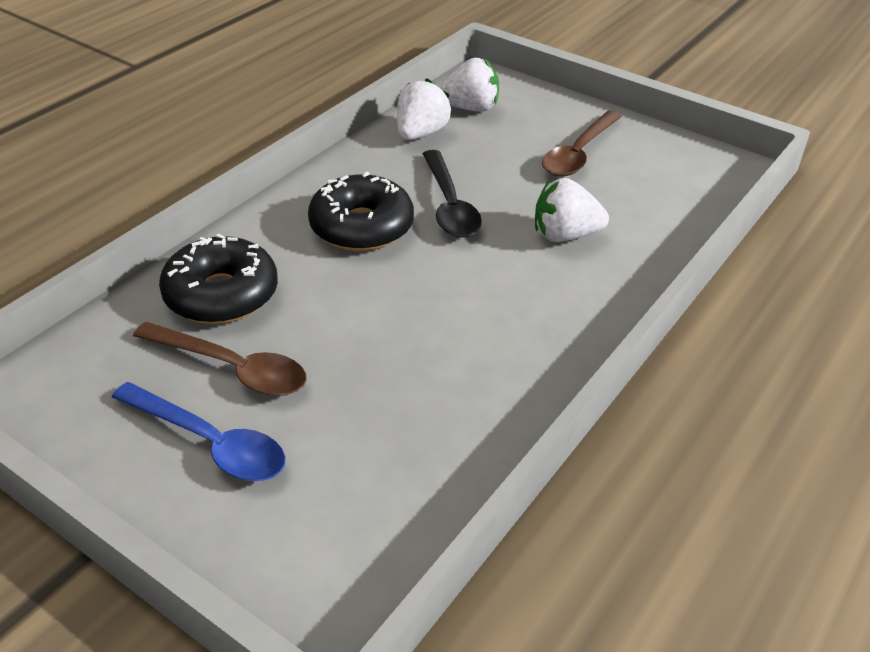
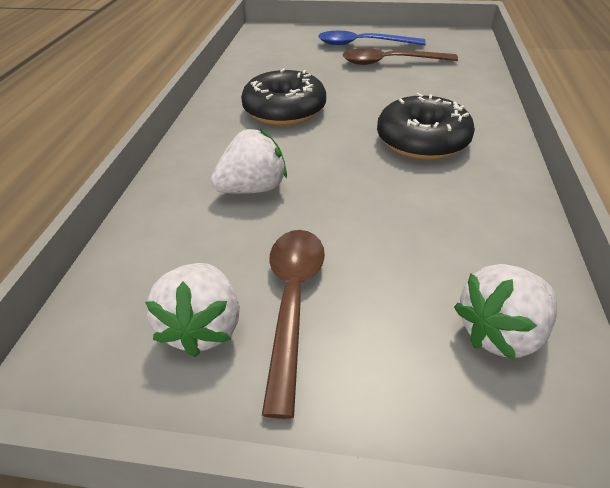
camera: 155 degrees right, 0 degrees up
(221, 294) = (446, 82): black donut -> black donut (284, 110)
(420, 133) = (501, 255): white strawberry -> white strawberry (203, 327)
(449, 205) = (376, 181): black spoon -> none

